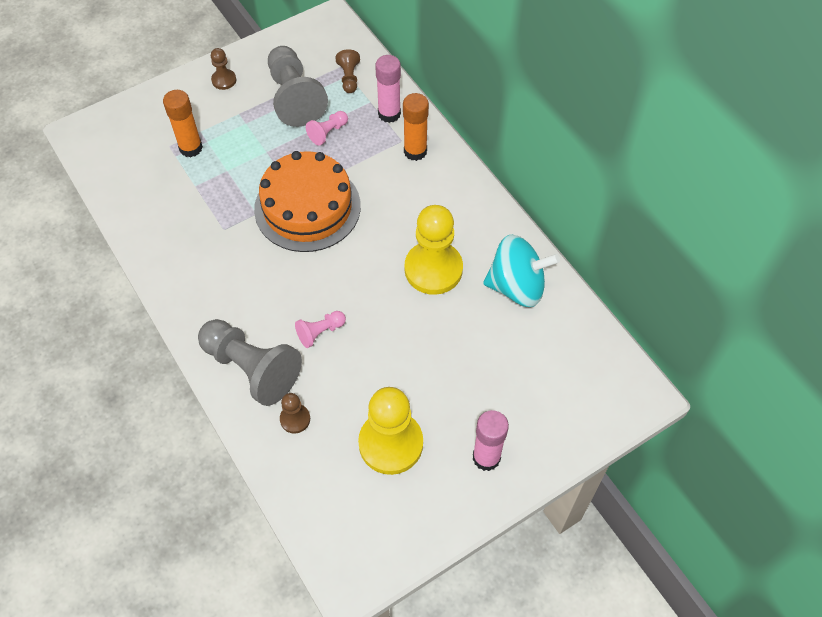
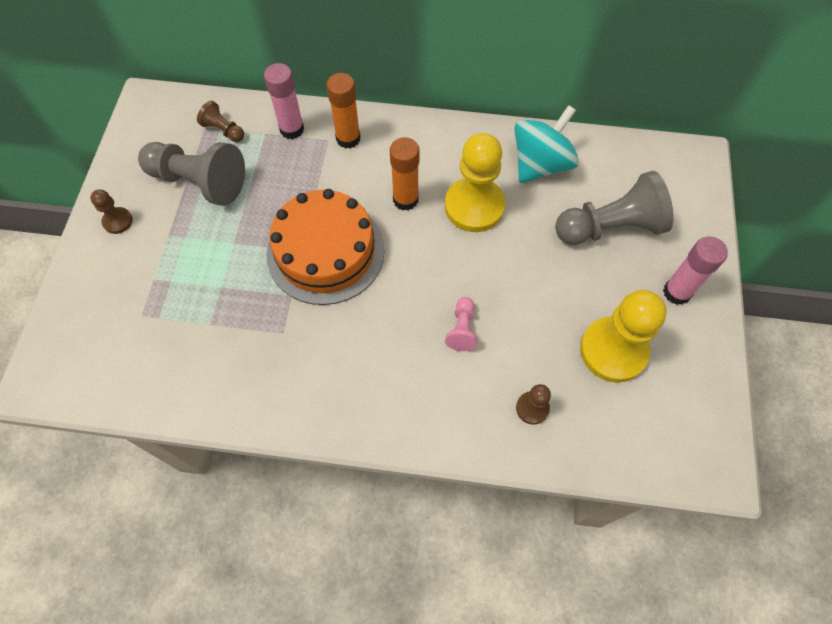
camera: 50 degrees left, 5 degrees up
(191, 148) = (164, 299): orange glue stick -> orange glue stick (405, 199)
(251, 368) = (452, 409): grey pawn -> grey pawn (610, 227)
(328, 133) = (264, 184): pink pawn -> none

